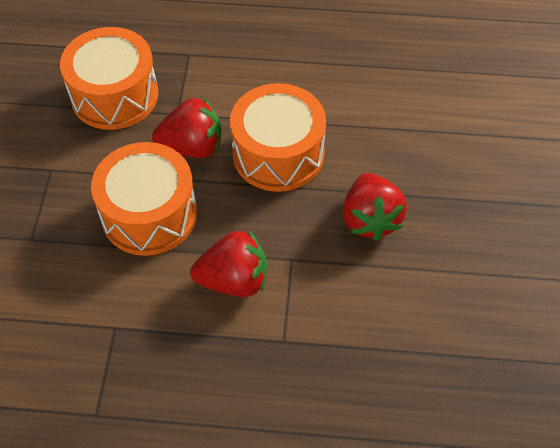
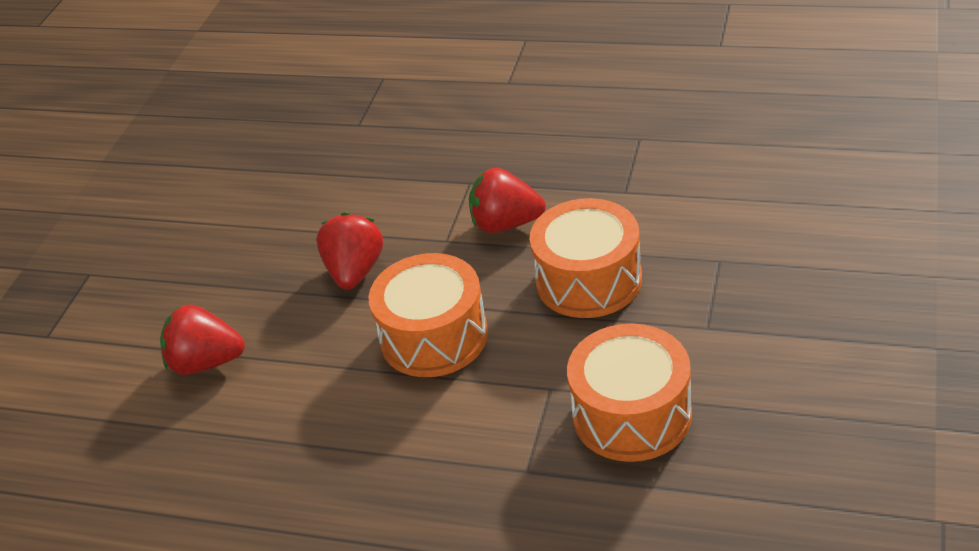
camera: 165 degrees left, 15 degrees down
(192, 147) = (534, 347): red strawberry -> red strawberry (206, 362)

